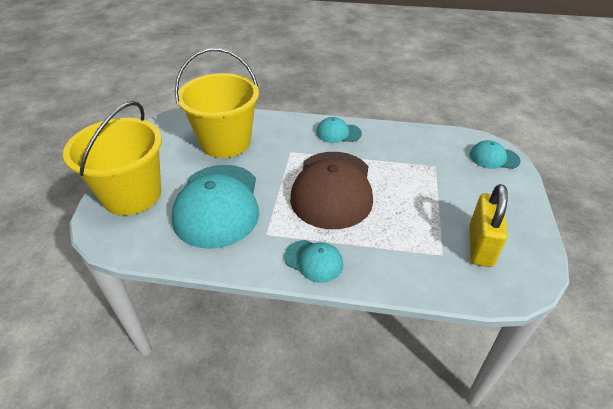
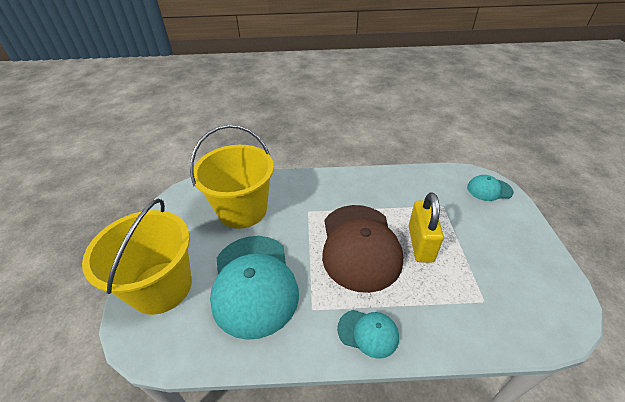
camera: 10 degrees left, 0 degrees up
(338, 133) = (345, 184): turquoise cap -> none
(480, 245) = (514, 284): yellow padlock -> yellow padlock (420, 244)

